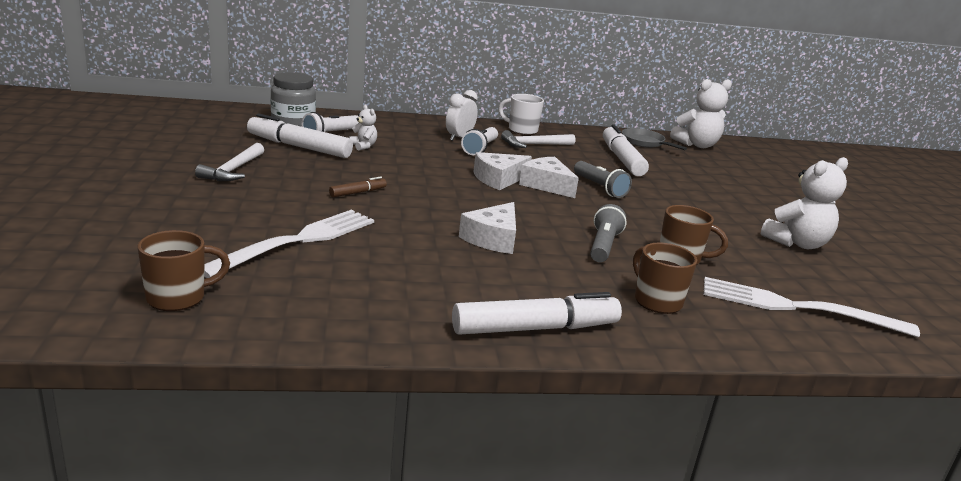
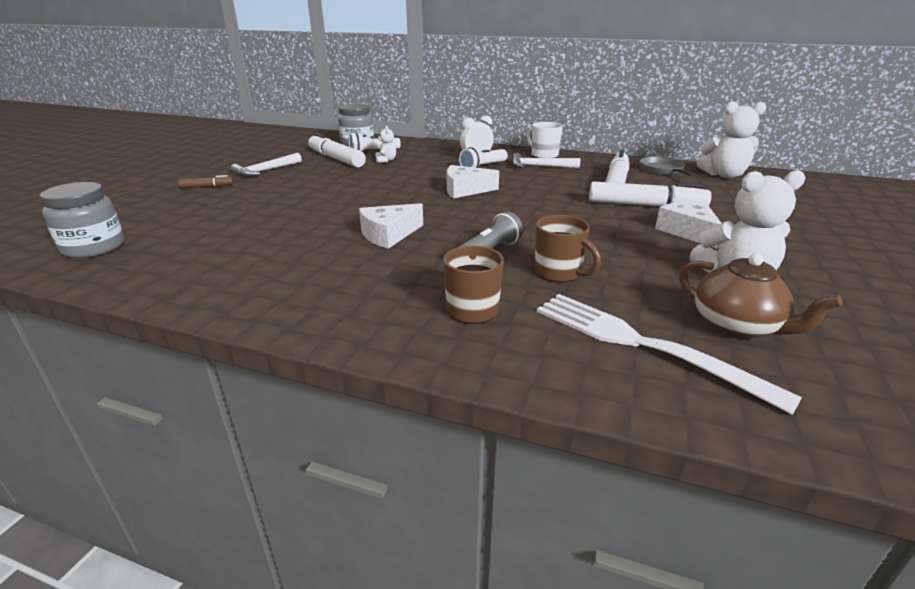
camera: 30 degrees right, 5 degrees up
(178, 298) = (94, 247): brown mug -> grey jar
(298, 241) = (233, 220): white fork -> none
(358, 192) = (330, 191): brown marker -> brown marker (207, 187)
(535, 328) = (312, 313): white marker -> white marker (645, 205)
(546, 185) = (504, 197): white cheese -> white cheese (688, 232)
(599, 188) = (557, 203): grey flashlight -> none
(835, 283) = (736, 326): none -> brown teapot

